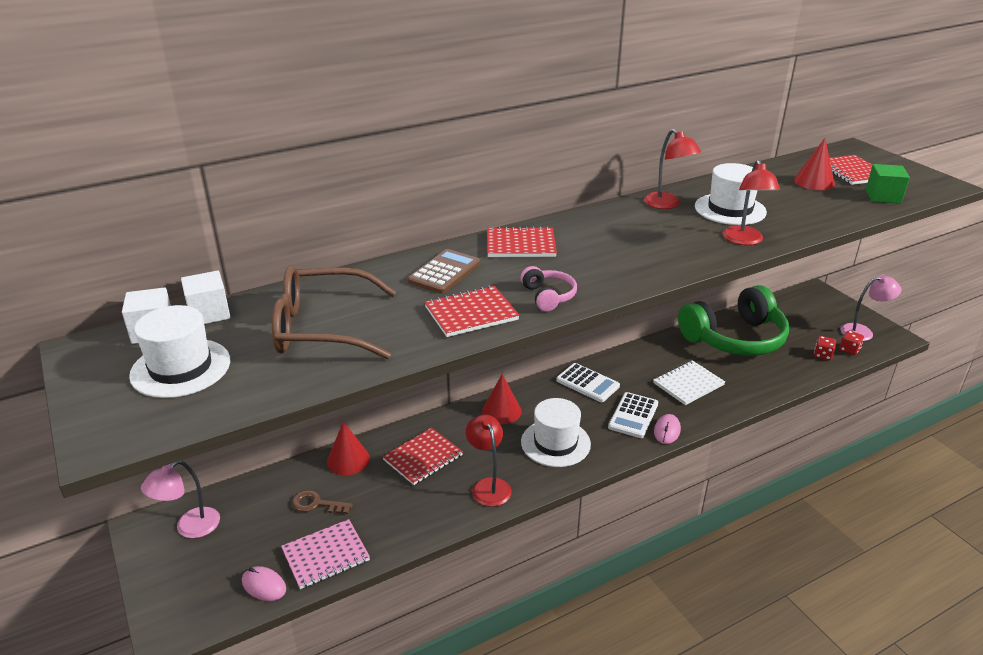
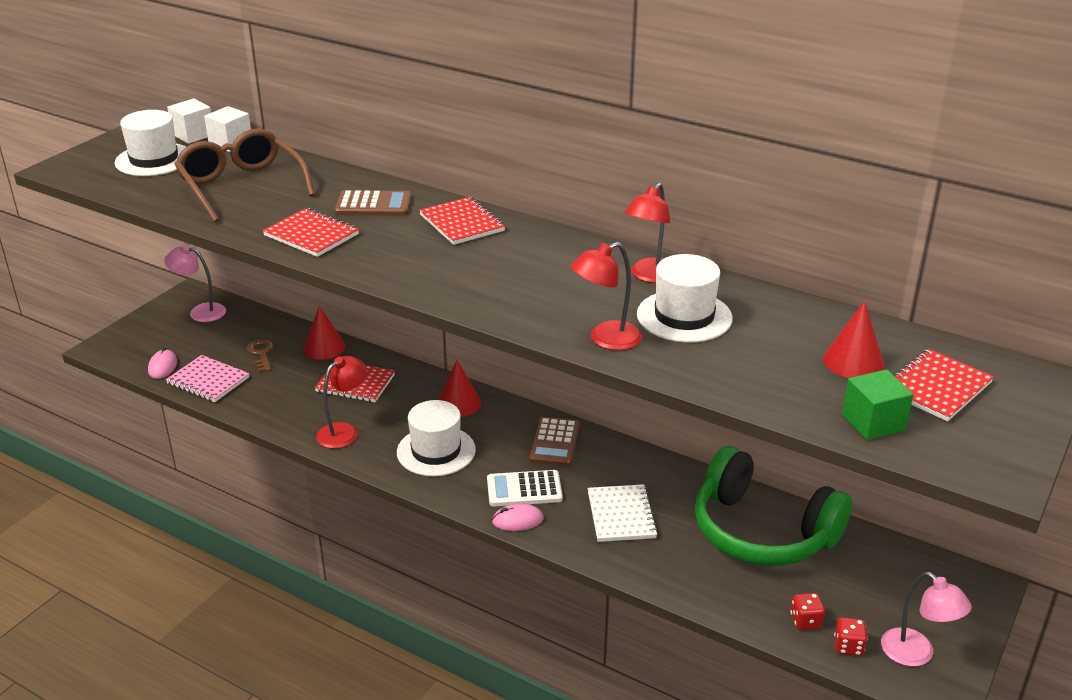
camera: 60 degrees right, 0 degrees up
(548, 296) = (372, 260): pink headphones -> none
(587, 383) = (554, 442): white calculator -> brown calculator
(688, 384) = (621, 515): white notebook -> white notebook turned 60 degrees clockwise

